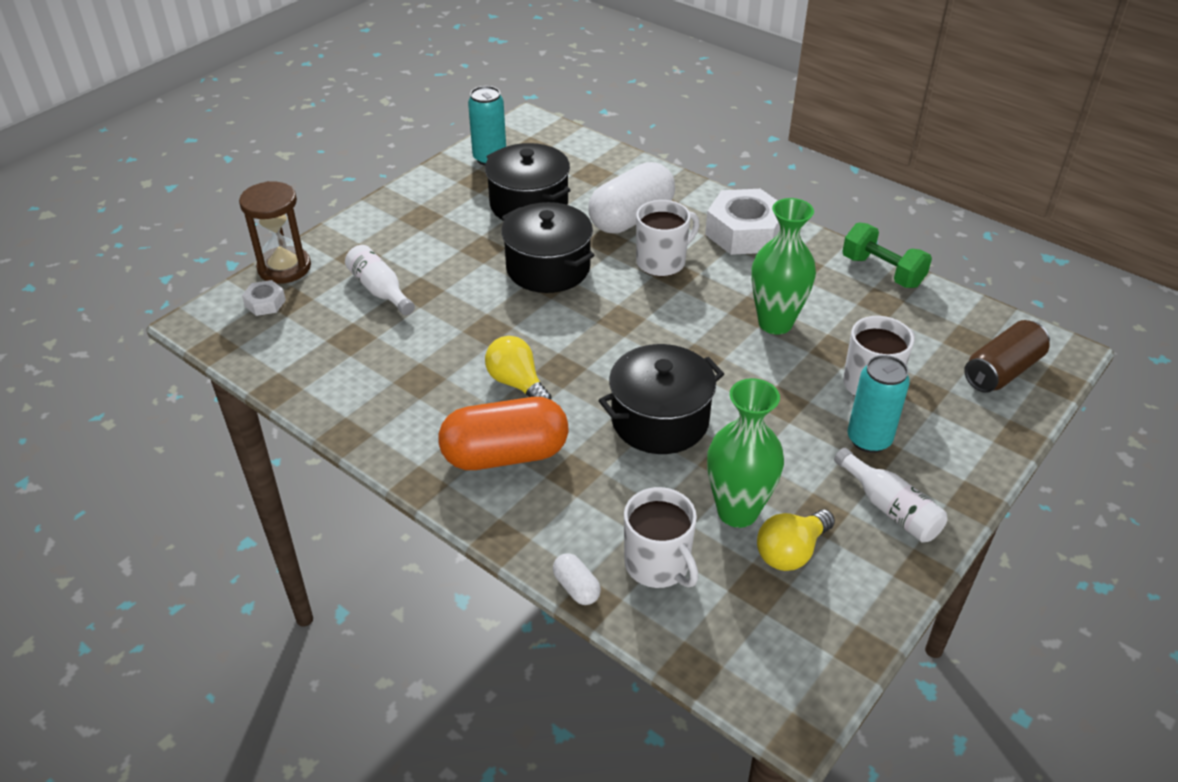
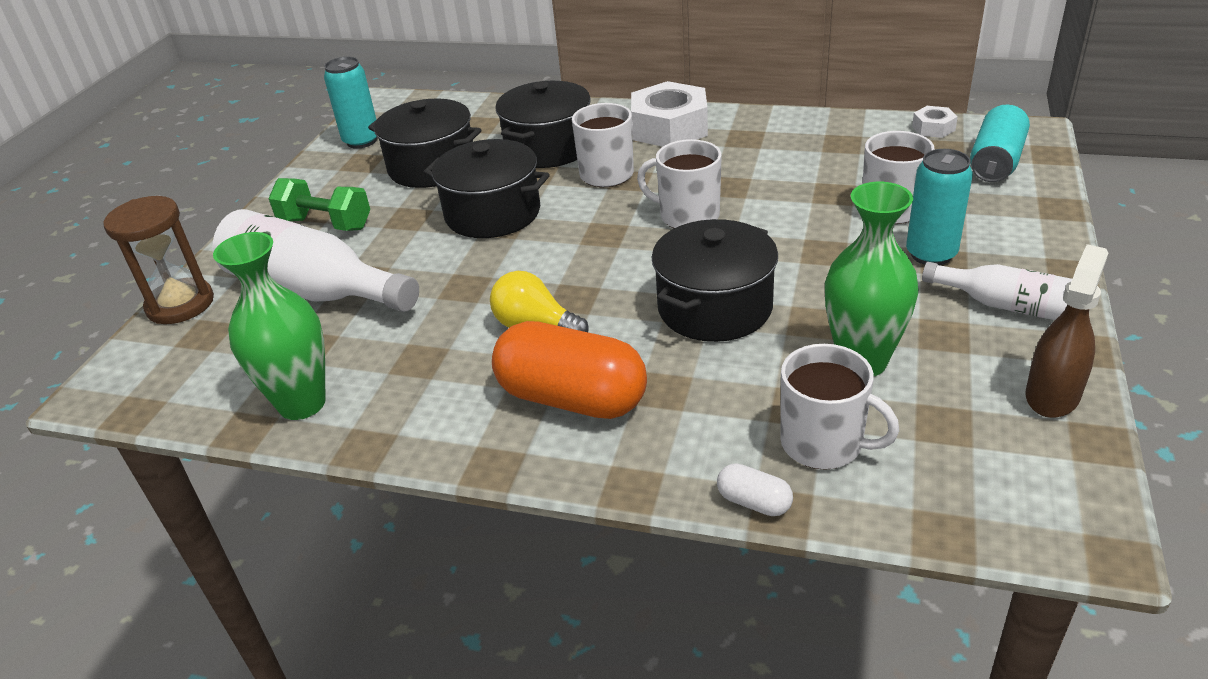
camera: 20 degrees left, 5 degrees down
(265, 303) = (176, 346): white nut -> white nut (933, 128)
(380, 290) = (314, 290): white bottle -> white bottle, size x1.80
(505, 455) = (572, 398): orange capsule -> orange capsule turned 60 degrees clockwise
(631, 218) = (548, 148): white capsule -> black pot
(698, 327) = (688, 216): none -> white mug
(775, 323) = (760, 189): green vase -> green vase (302, 404)
(791, 552) = (946, 378): yellow light bulb -> none
(862, 599) = (1052, 395): none -> brown spray bottle
(882, 271) = (822, 120): green dumbbell -> green dumbbell (325, 224)
(1002, 371) = (995, 162): brown can -> turquoise can

